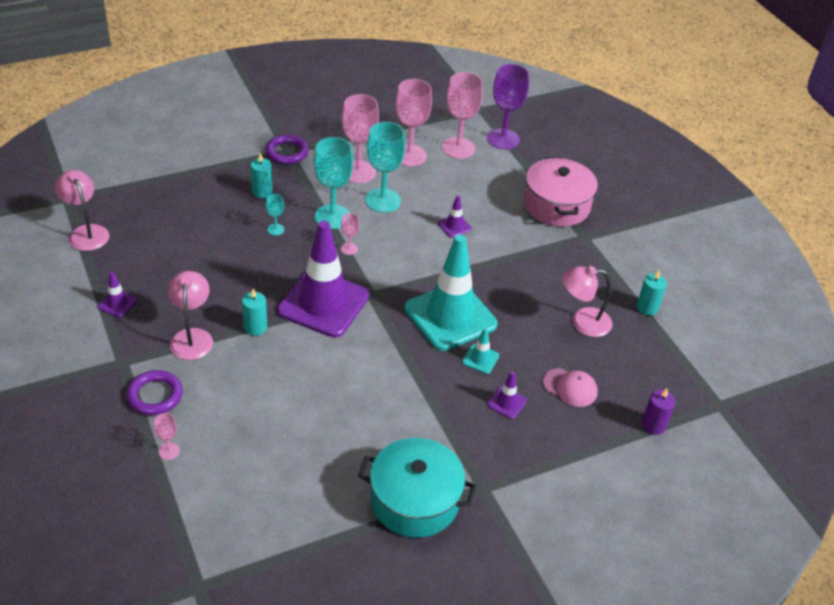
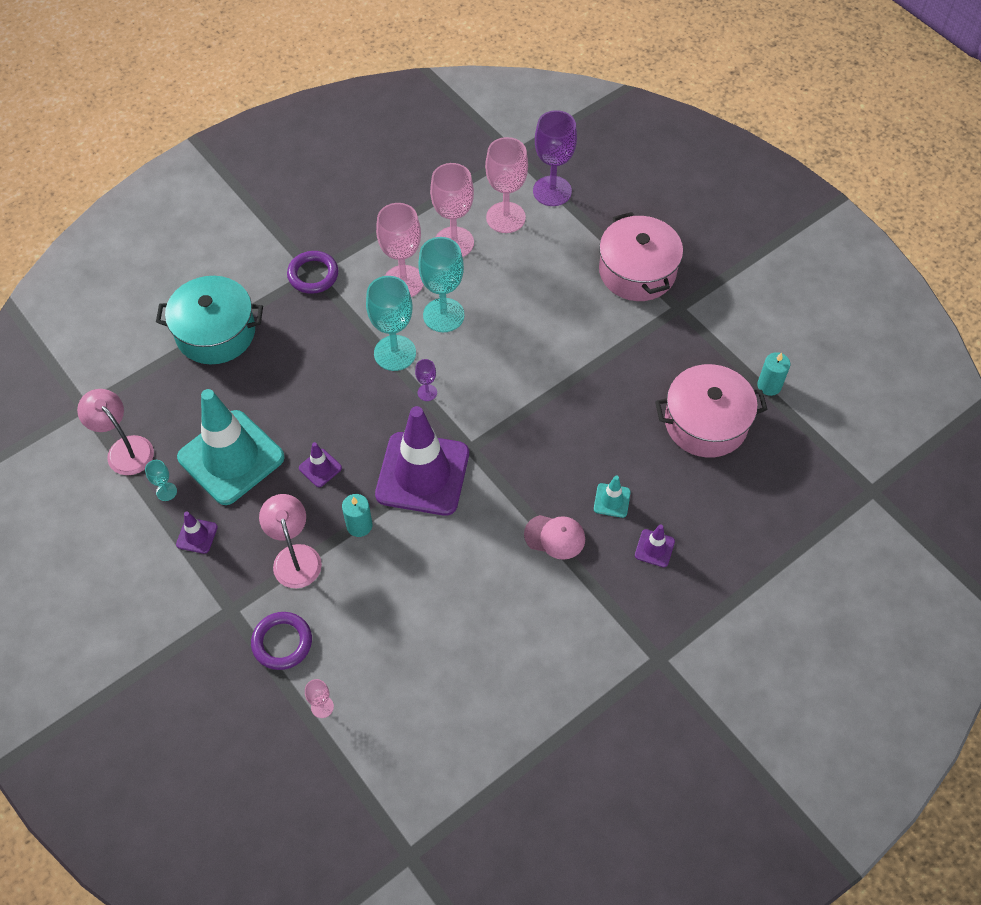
camera: 10 degrees left, 15 degrees up
(262, 191) = (303, 338): turquoise candle -> none
(275, 229) = (337, 388): turquoise goblet -> turquoise goblet (166, 491)
(349, 249) = (427, 392): pink goblet -> purple goblet
(415, 501) = (595, 694): turquoise pot -> turquoise pot (215, 332)
(450, 316) = (564, 454): turquoise traffic cone -> turquoise traffic cone (231, 457)
(454, 226) = (533, 330): purple traffic cone -> purple traffic cone (320, 468)
(570, 388) = (715, 511): pink cap -> pink cap (555, 537)
(582, 322) = (706, 423): pink lamp -> pink pot
(653, 425) = (811, 535): purple candle -> none

